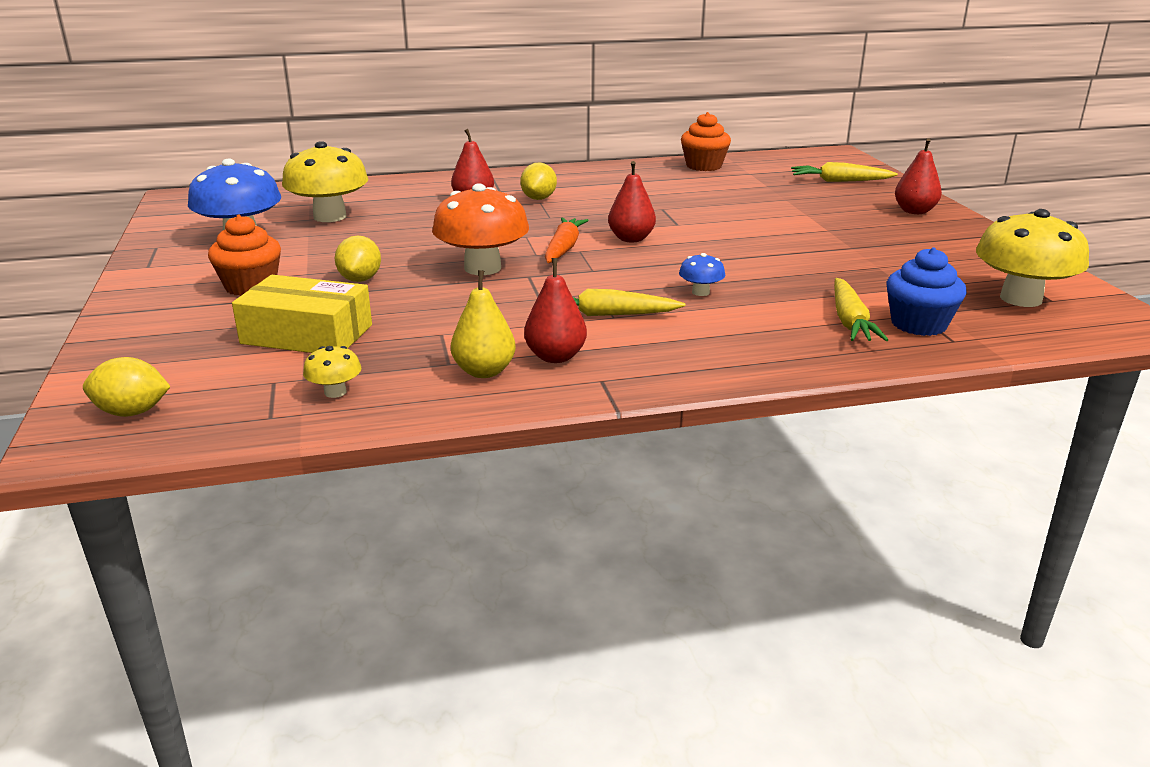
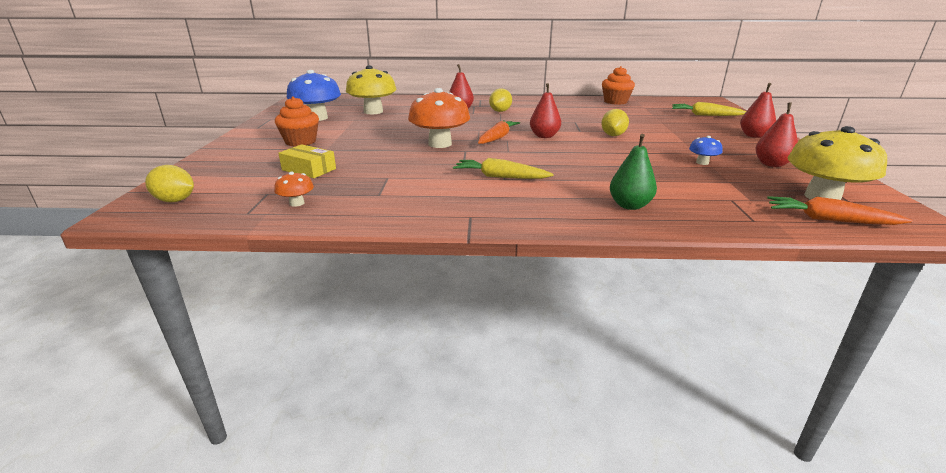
camera: 15 degrees right, 0 degrees up
(307, 334) = (309, 169): yellow box -> yellow box, size x0.66
(335, 392) = (297, 203): yellow mushroom -> orange mushroom
(360, 279) = (364, 143): yellow lemon -> yellow lemon (613, 135)
(484, 371) = (397, 202): yellow pear -> none
(555, 357) = (449, 198): red pear -> red pear (771, 164)
(700, 292) = (572, 170): blue mushroom -> blue mushroom (702, 162)
(799, 338) = (629, 205): none -> green pear
(850, 321) = (674, 198): yellow carrot -> none
(918, 324) = (729, 206): blue cupcake -> none
(1035, 329) = (829, 220): none -> orange carrot

